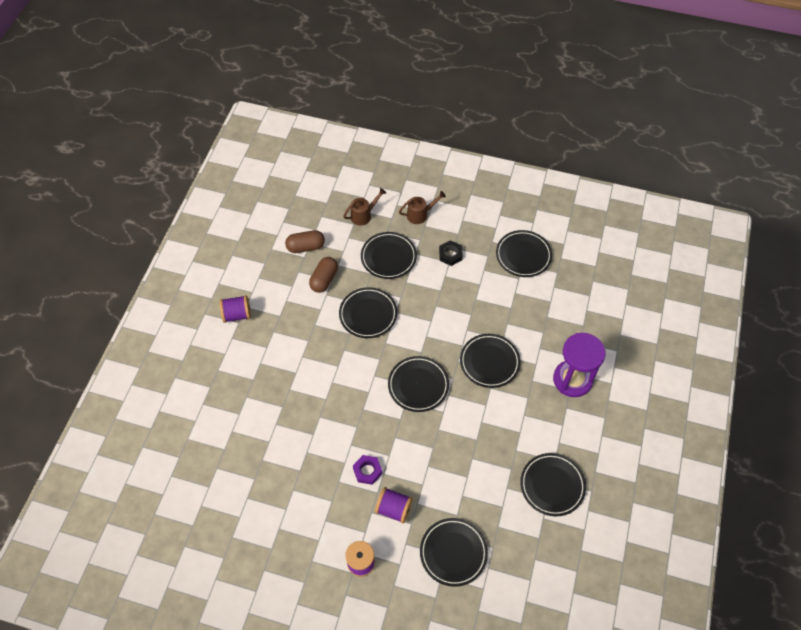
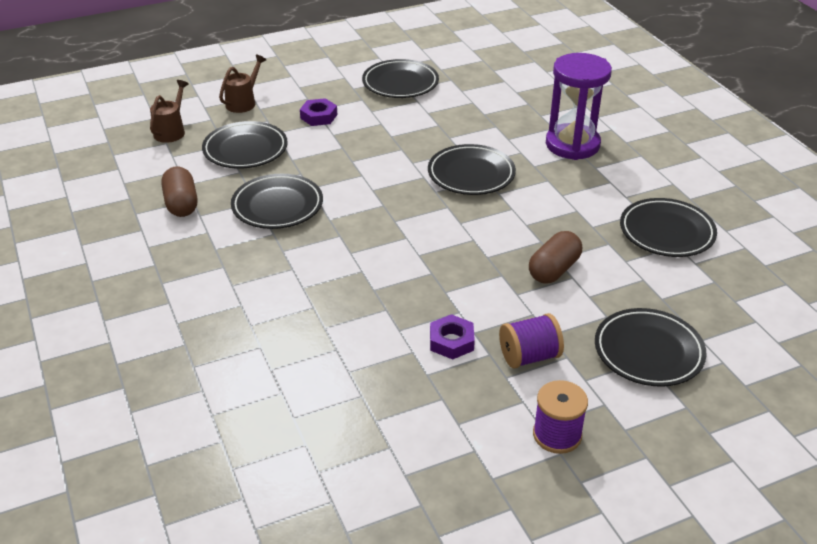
camera: 40 degrees left, 20 degrees down
(237, 314) = (86, 294): purple spool -> none
(306, 247) = (121, 188): brown capsule -> brown capsule (554, 270)
(418, 385) = (415, 233): black plate -> none
(450, 255) = (319, 116): black nut -> purple nut

